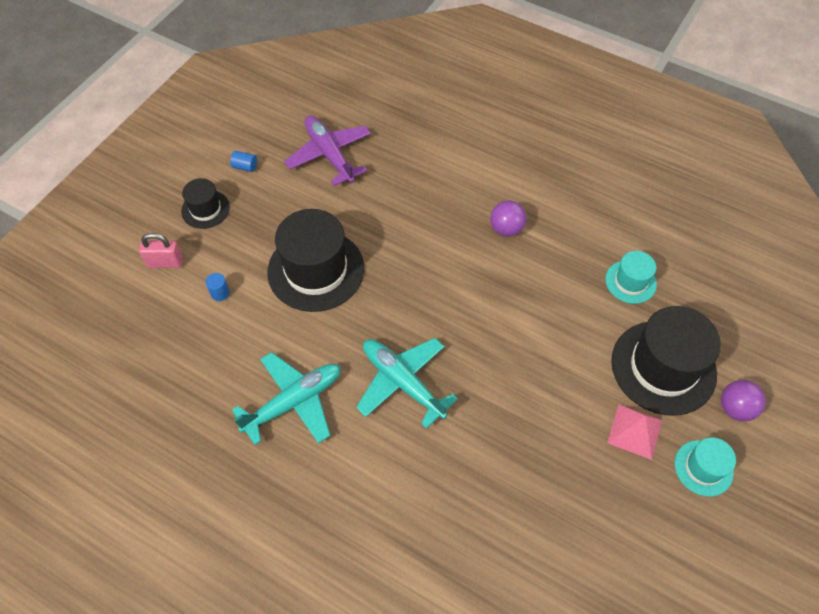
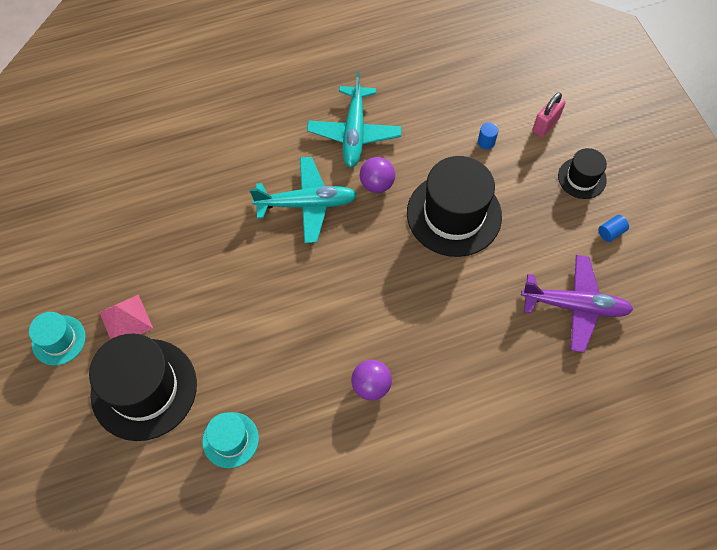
camera: 130 degrees right, 5 degrees up
(735, 408) = (66, 408): purple ball -> purple ball (377, 184)

